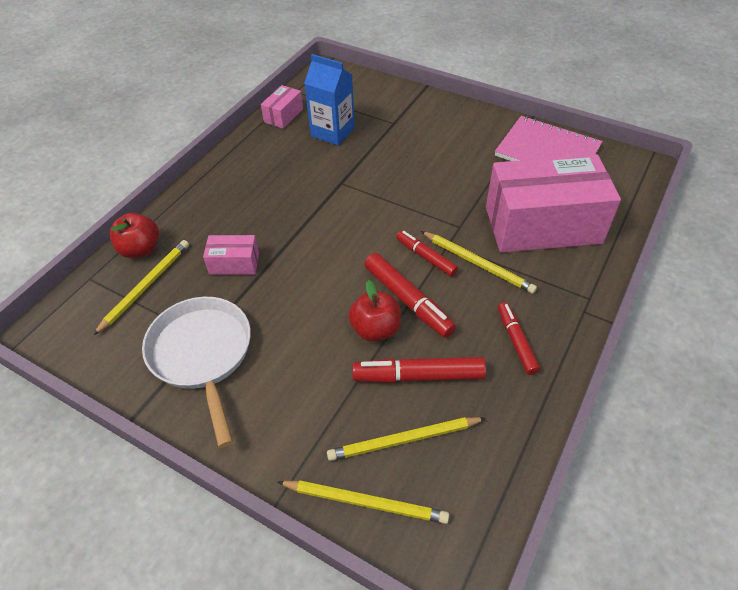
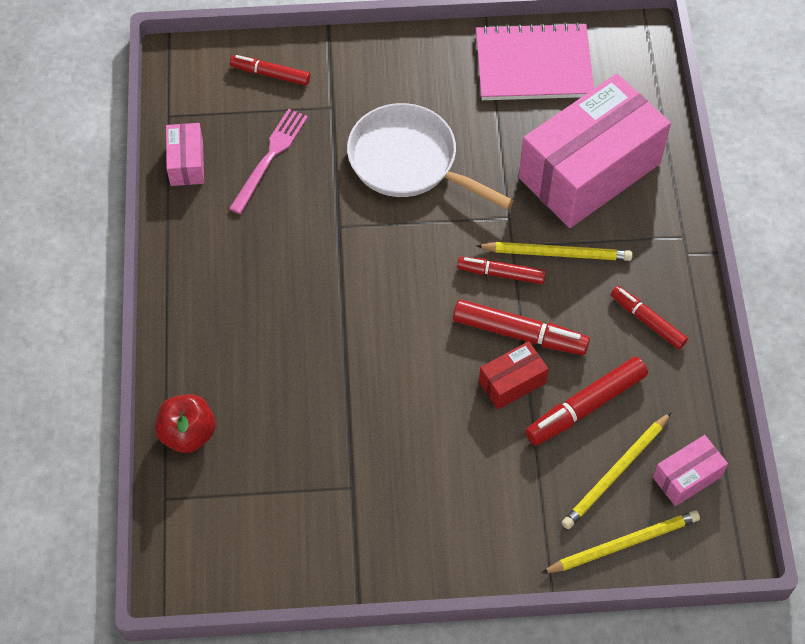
camera: 35 degrees left, 10 degrees up
(146, 286) = (237, 471): yellow pencil -> none
(202, 355) = (368, 505): white pan -> white pan (409, 161)
(234, 264) = (309, 392): pink box -> pink box (687, 477)
(332, 132) = (269, 158): blue carton -> pink fork
(372, 94) = (270, 74): none -> red marker
(375, 329) = (512, 382): red apple -> red box

